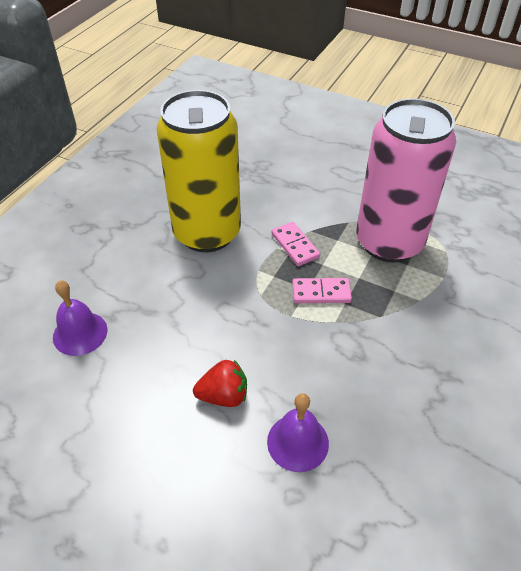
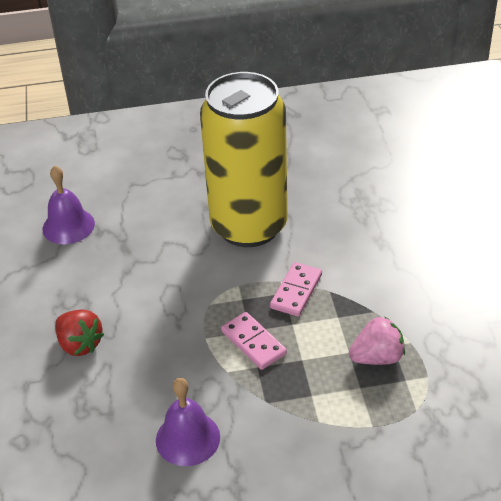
camera: 55 degrees right, 5 degrees down
(298, 442) = (72, 417): purple bell -> purple bell (187, 438)
(389, 242) = (377, 357): pink can -> pink strawberry

